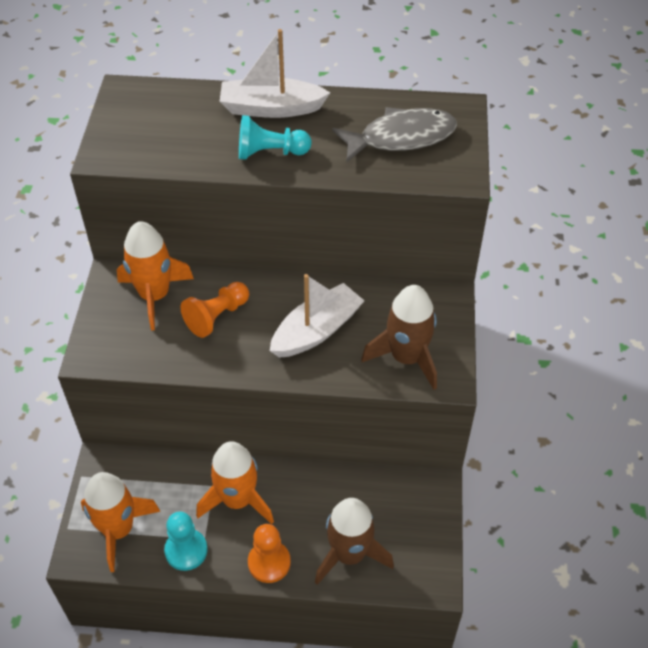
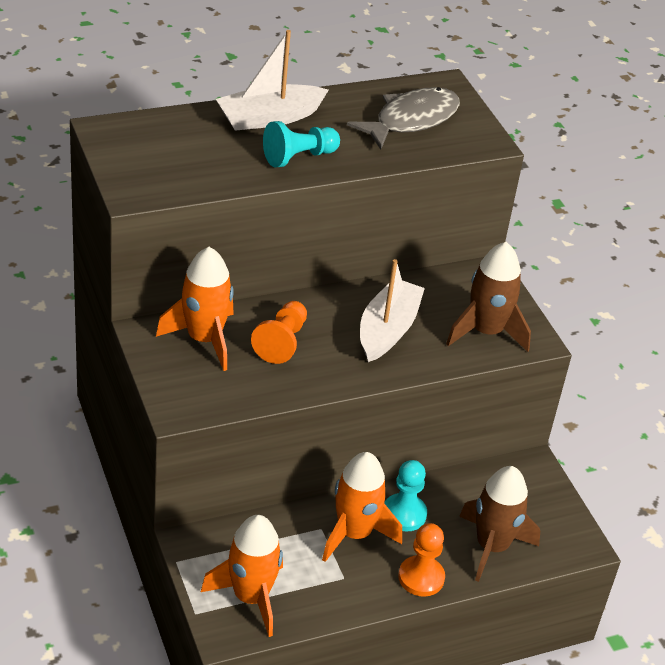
camera: 30 degrees left, 10 degrees down
(186, 550) = (333, 593): turquoise pawn -> turquoise pawn (404, 514)

